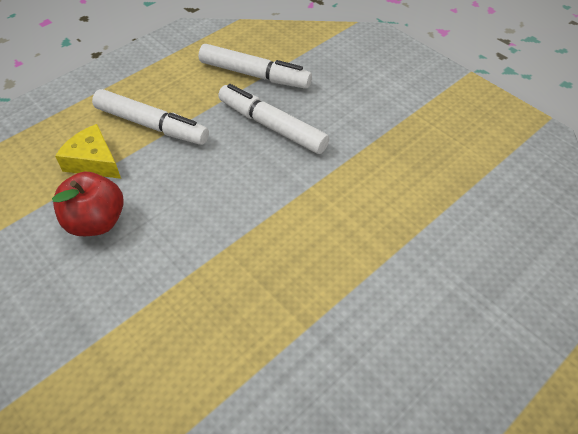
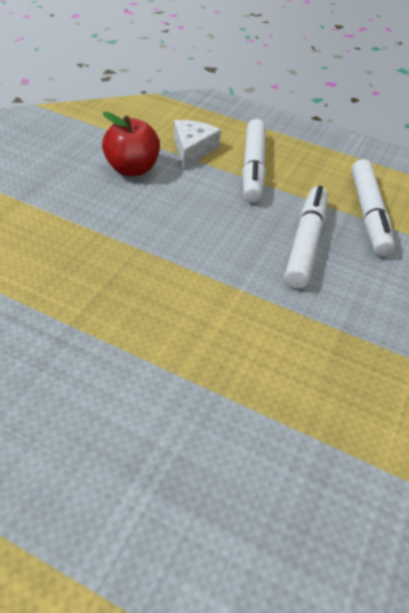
camera: 65 degrees right, 5 degrees down
(93, 161) = (192, 149): yellow cheese -> white cheese

